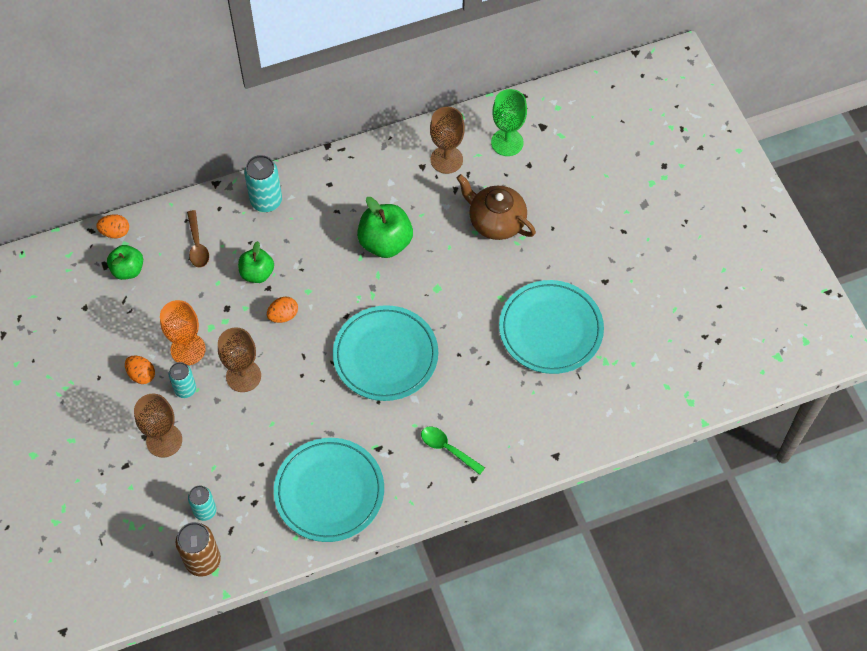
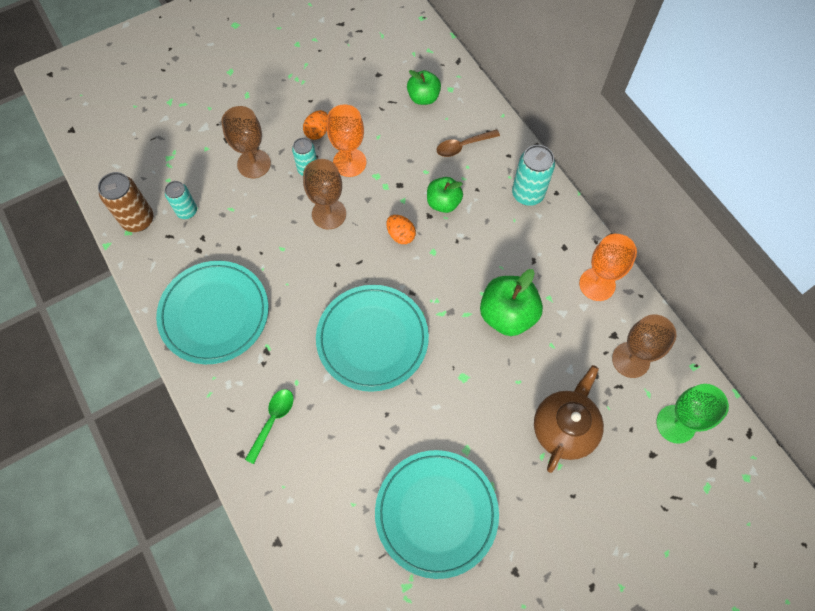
camera: 80 degrees right, 5 degrees up
(115, 232) = (460, 79): orange egg -> none
(372, 167) = (597, 284): none -> orange goblet

